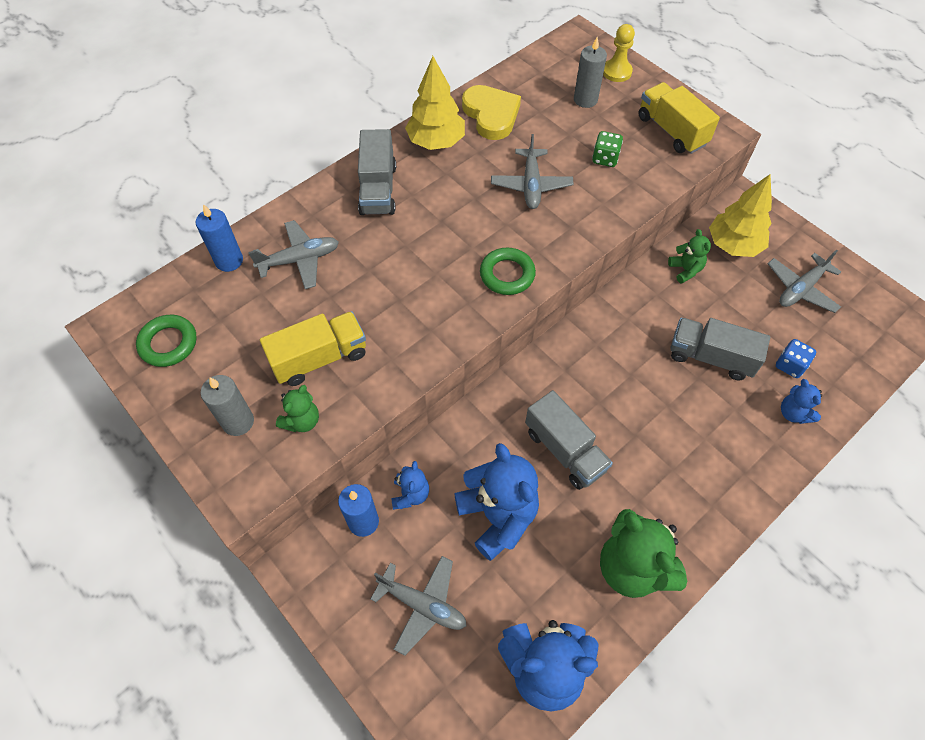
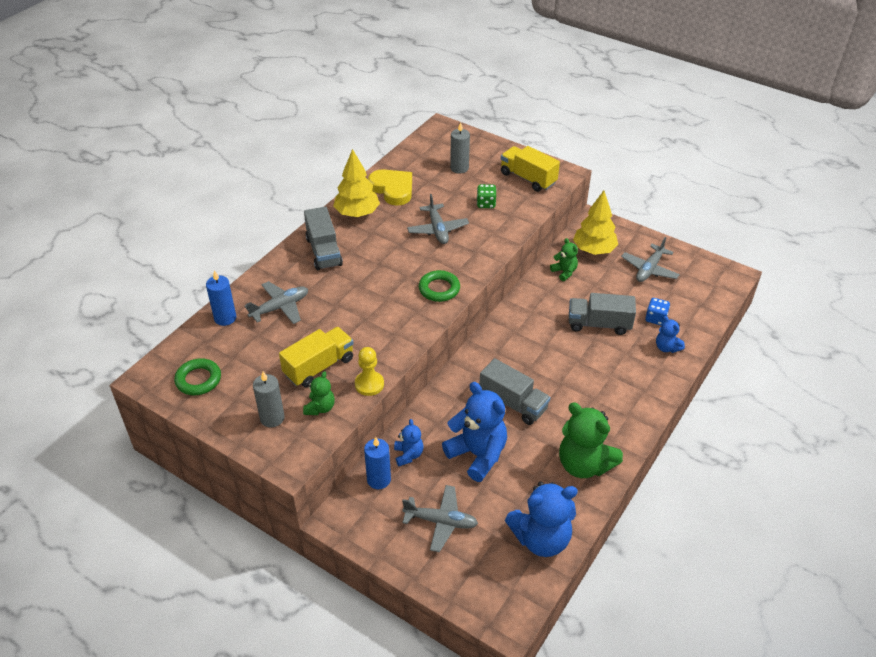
camera: 15 degrees left, 15 degrees down
(617, 72) = (476, 146): yellow pawn -> yellow pawn (369, 384)

